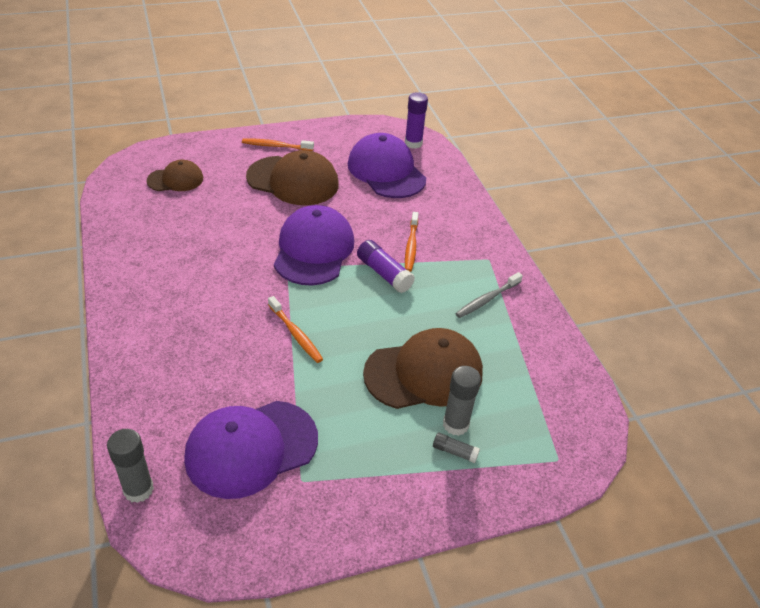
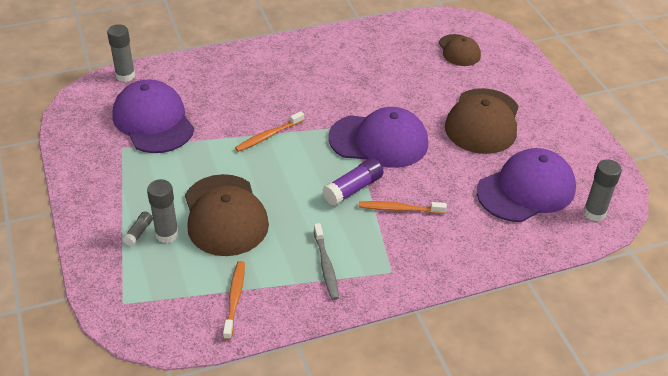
camera: 90 degrees right, 0 degrees up
(276, 146) = (539, 106): orange toothbrush -> orange toothbrush (235, 299)
(413, 143) = (594, 213): purple glue stick -> grey glue stick
(487, 299) = (326, 266): grey toothbrush -> grey toothbrush turned 150 degrees counterclockwise

